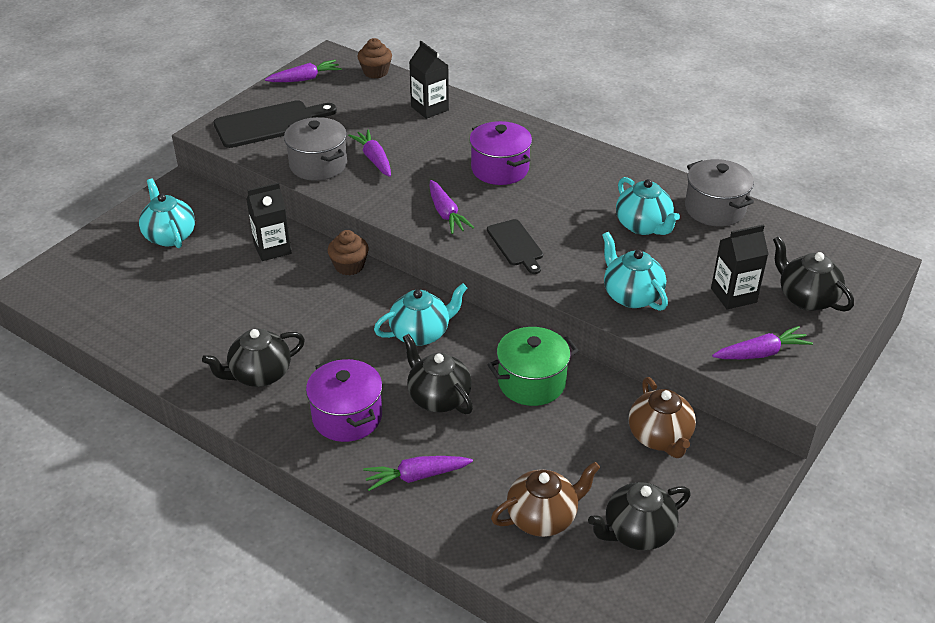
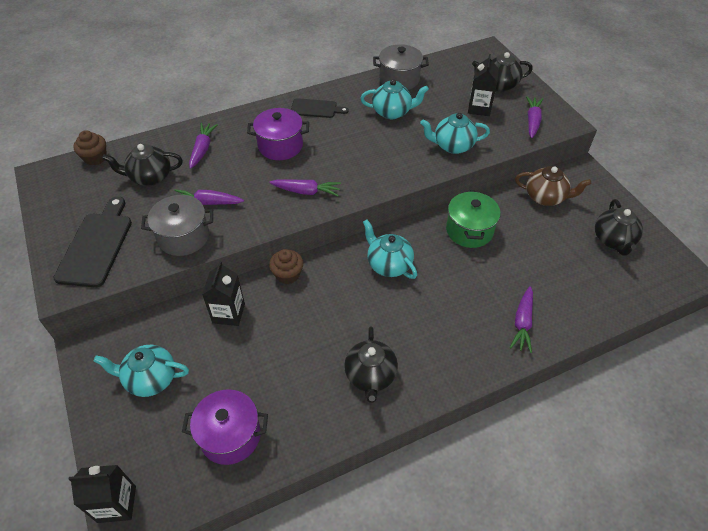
camera: 60 degrees left, 10 degrees up
(305, 79) = (56, 200): purple carrot -> purple carrot (202, 149)
(347, 417) = (446, 339): purple pot -> purple pot (230, 435)
(421, 333) = (388, 264): turquoise teapot -> turquoise teapot turned 45 degrees counterclockwise
(429, 108) = (175, 149): black carton -> black carton (117, 504)
(438, 397) = (456, 281): black teapot -> black teapot (150, 177)
(516, 245) = (367, 173): black cutting board -> black cutting board (316, 109)
(543, 517) = (585, 276): brown teapot -> none

